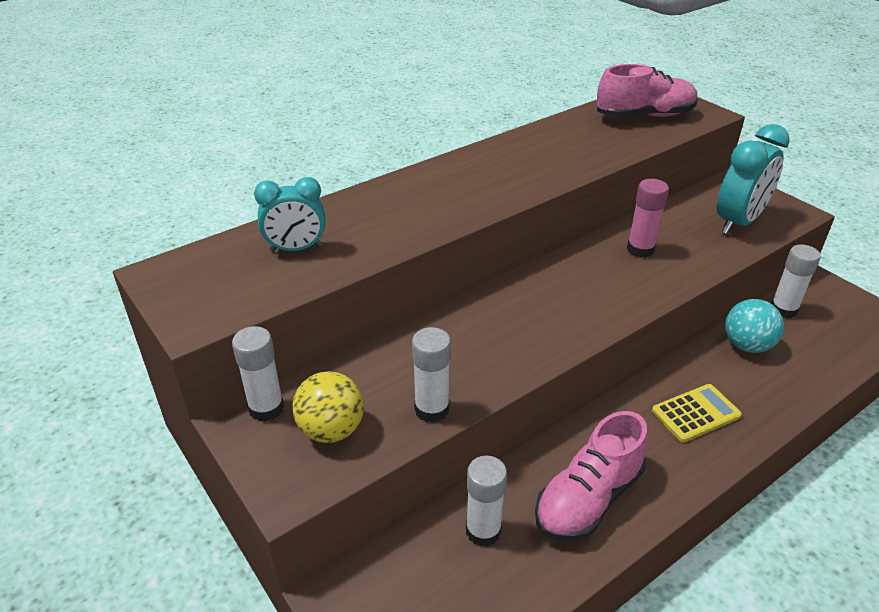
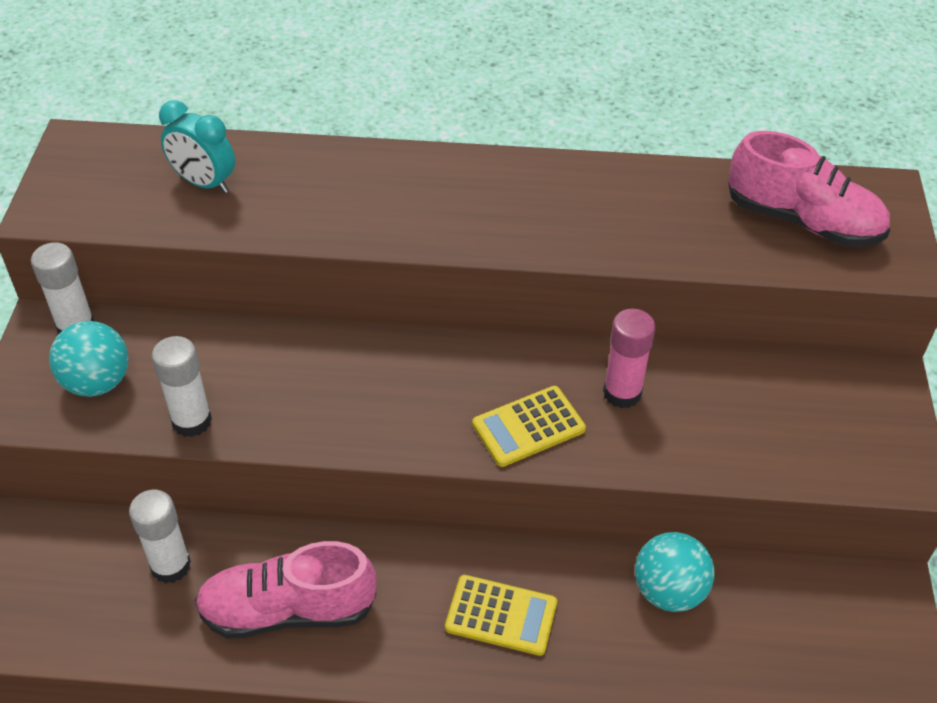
camera: 40 degrees right, 10 degrees up
(331, 430) = (97, 382): yellow ball -> turquoise ball
(622, 291) = (528, 427): none -> yellow calculator
(738, 222) = (799, 436): turquoise clock -> none
(783, 310) = (782, 585): white glue stick -> none

